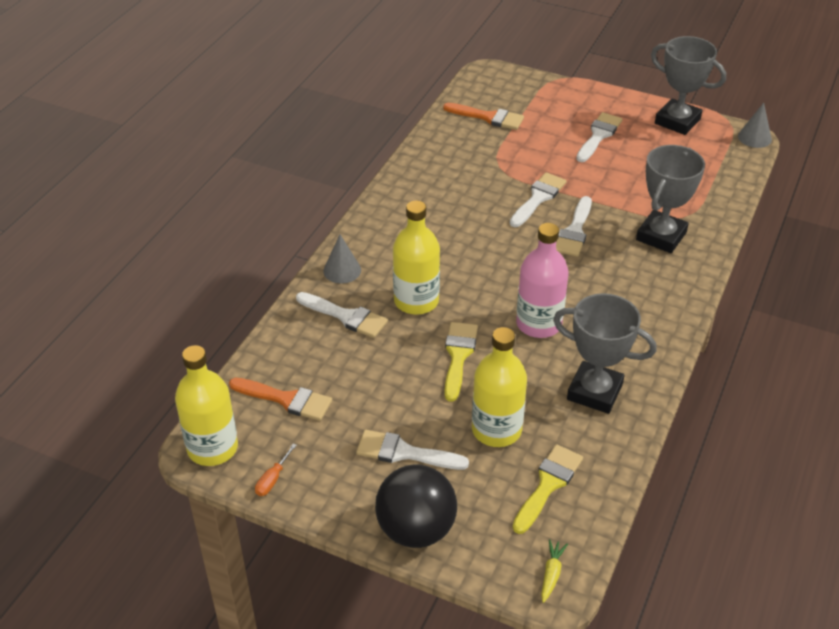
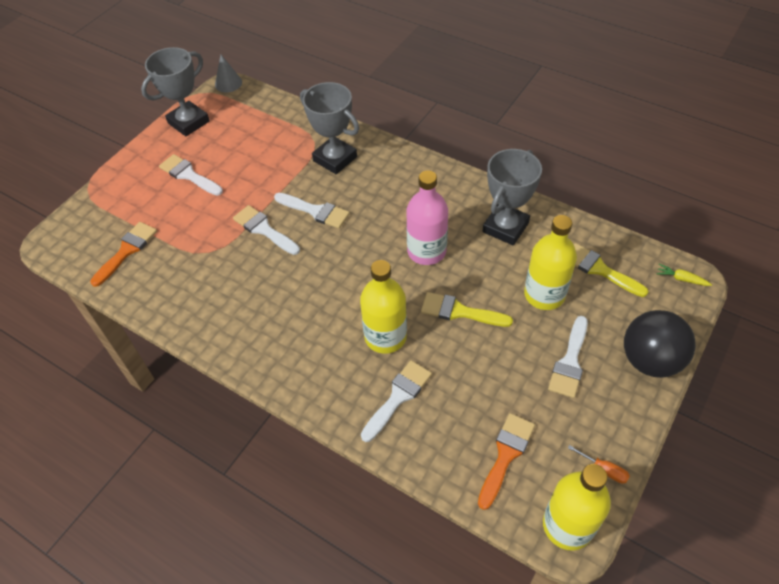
camera: 80 degrees left, 10 degrees up
(342, 270) = (331, 397): grey cone -> none

